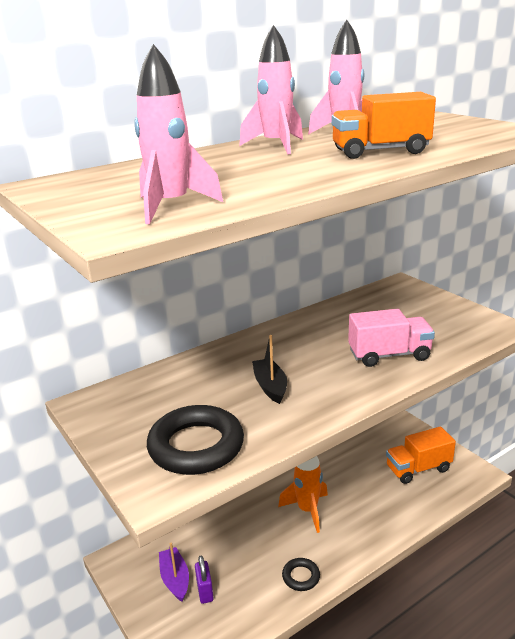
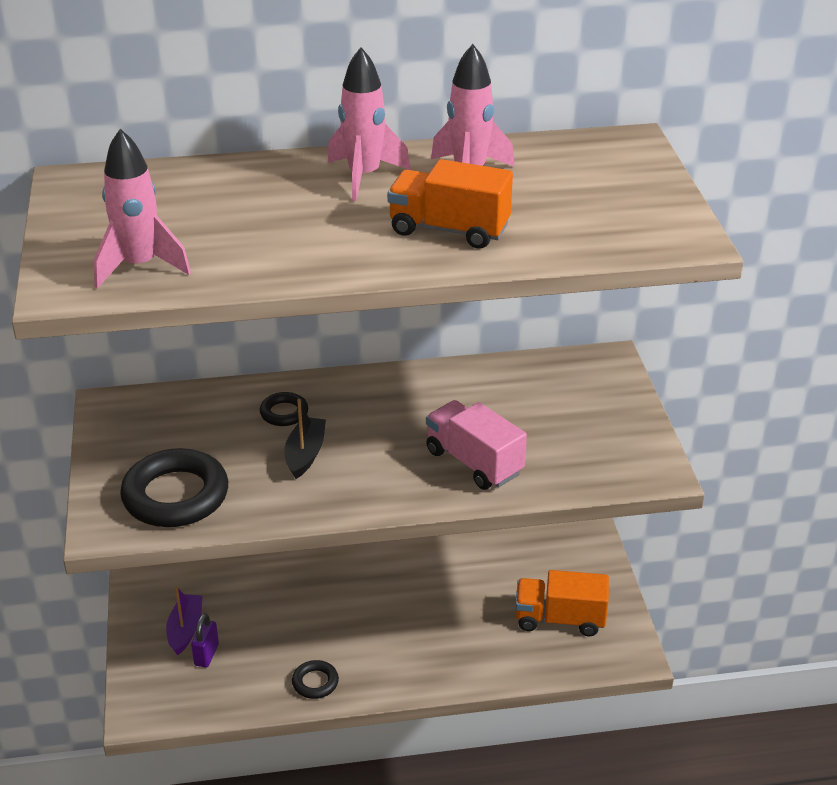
camera: 25 degrees right, 10 degrees up
(228, 367) = (284, 413): none -> black ring
(307, 510) = (380, 615): orange rocket -> none
(389, 355) = (474, 462): pink truck -> pink truck turned 150 degrees counterclockwise

